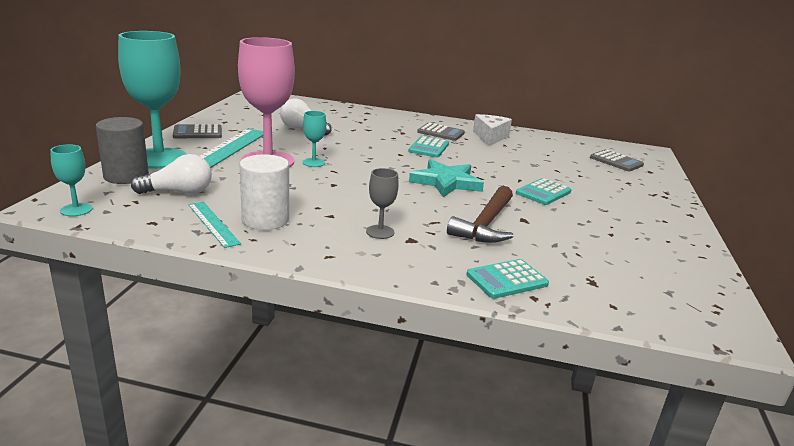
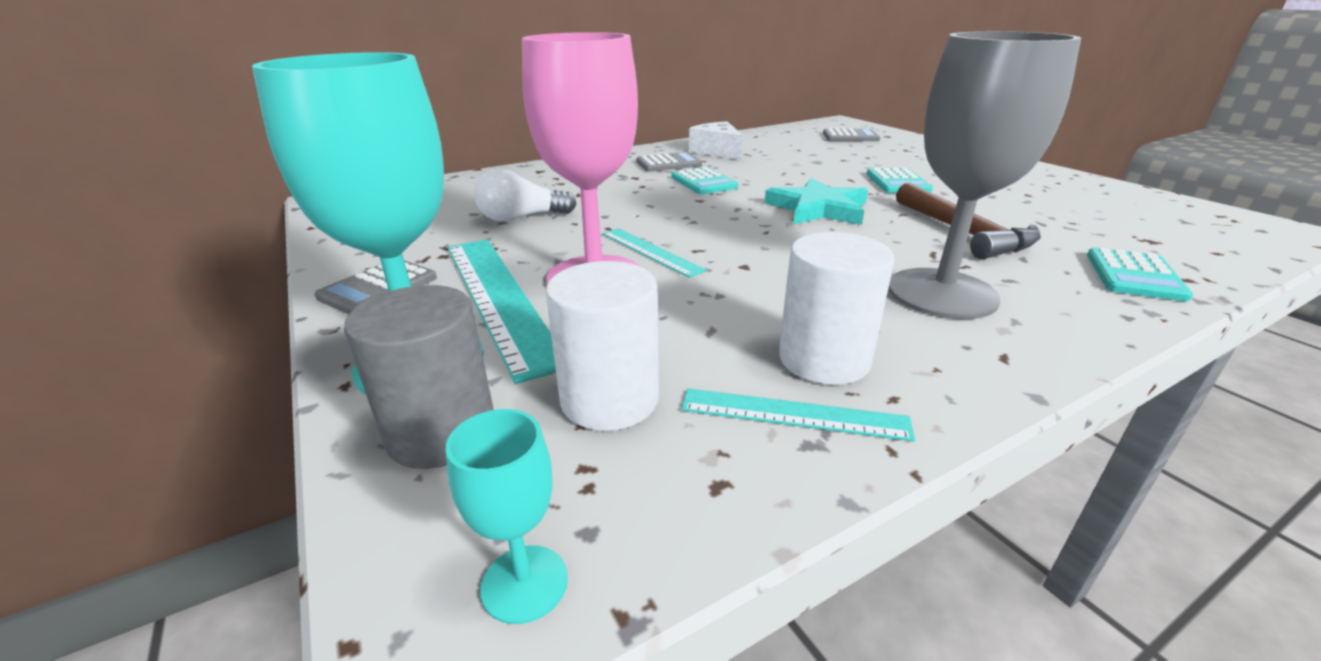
camera: 40 degrees left, 5 degrees up
(179, 192) = (609, 399): white light bulb -> white cylinder
(313, 163) = (650, 251): turquoise goblet -> turquoise ruler
(380, 232) = (941, 293): grey goblet -> grey goblet, size x2.28

